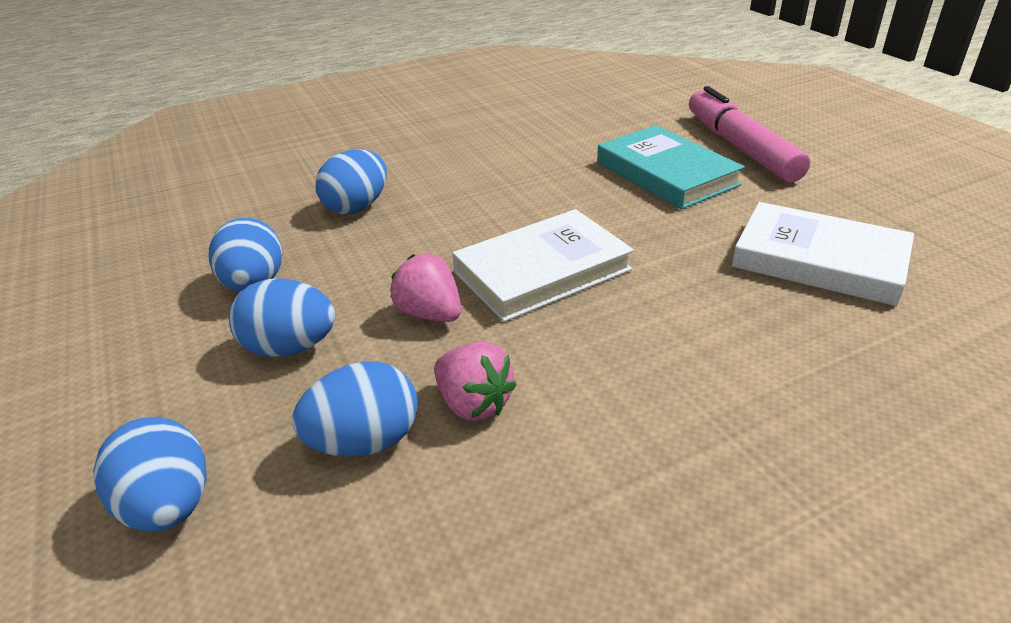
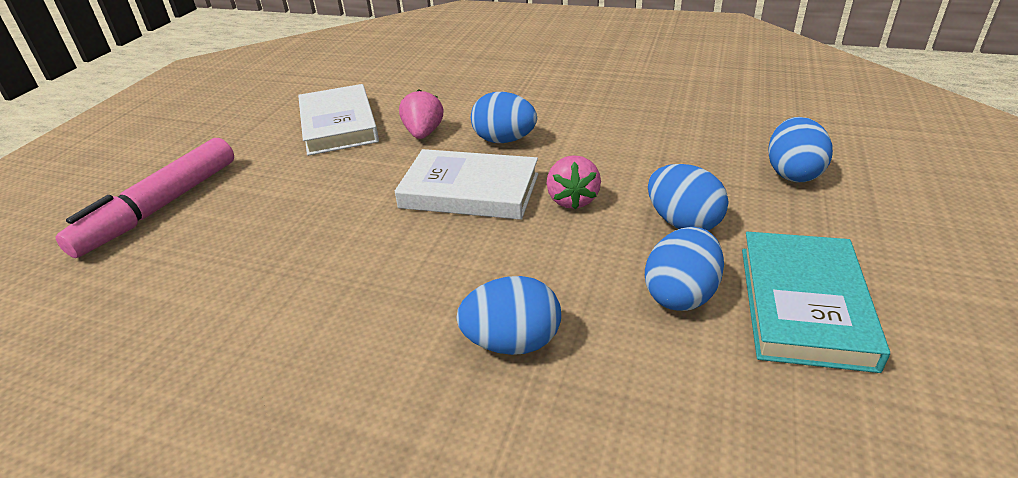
camera: 135 degrees left, 0 degrees up
(365, 441) = (673, 157): blue egg -> blue egg (504, 140)
(474, 403) = (604, 148): pink strawberry -> pink strawberry (423, 133)
(666, 173) = (253, 216): turquoise book -> turquoise book (804, 305)

